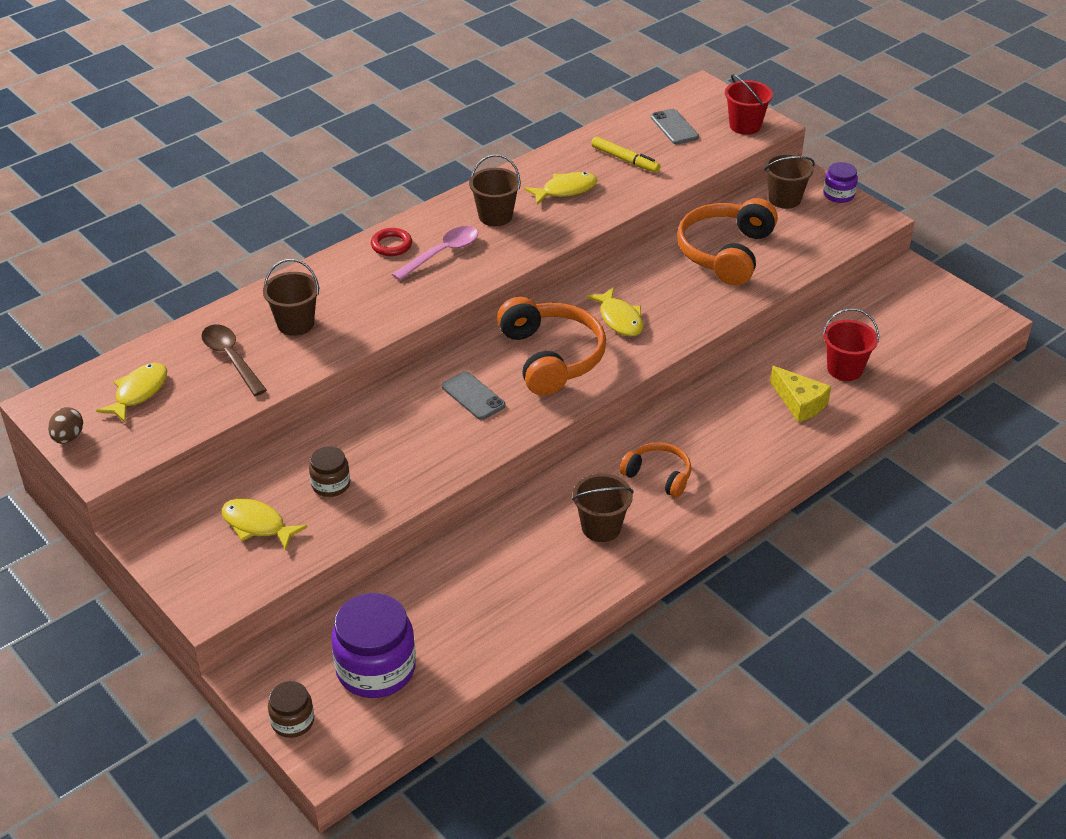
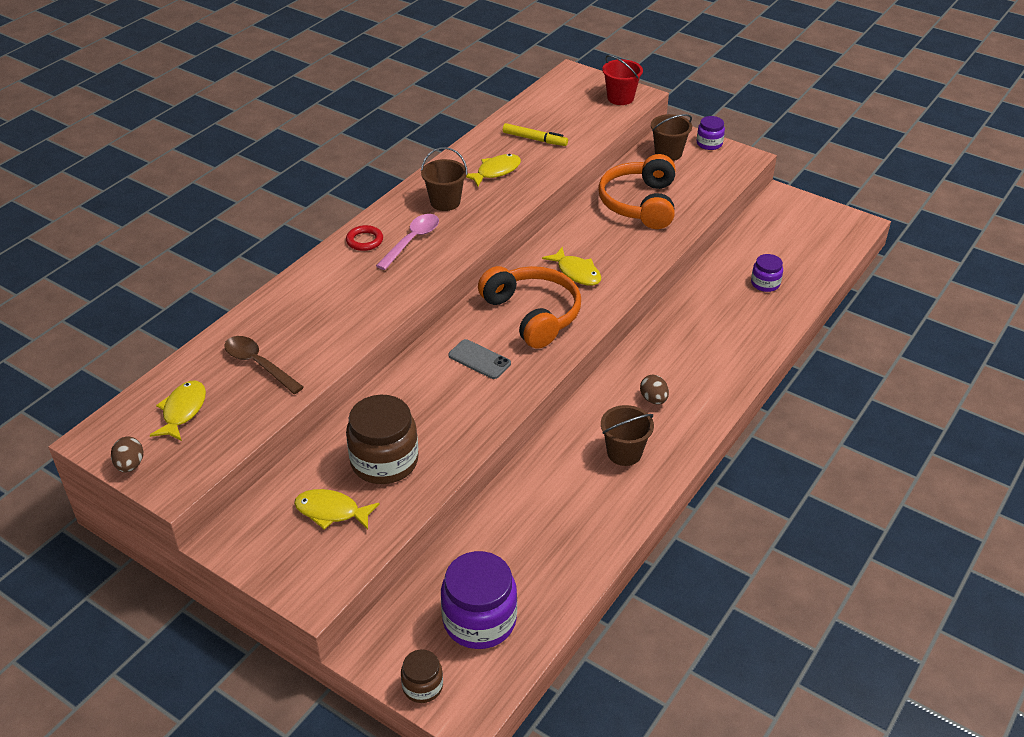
camera: 15 degrees left, 0 degrees up
(295, 323) = (306, 323): brown bucket -> none
(331, 484) = (384, 461): brown jar -> brown jar, size x1.90
(658, 476) = (653, 399): orange headphones -> brown egg
(674, 127) = (563, 107): grey phone -> none
(799, 403) = (741, 317): yellow cheese -> none
(844, 369) = (765, 283): red bucket -> purple jar

